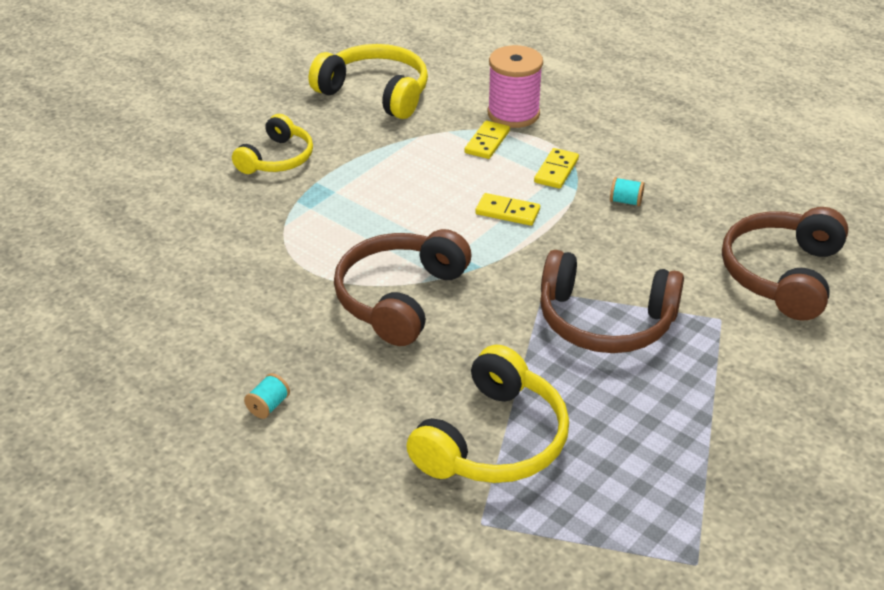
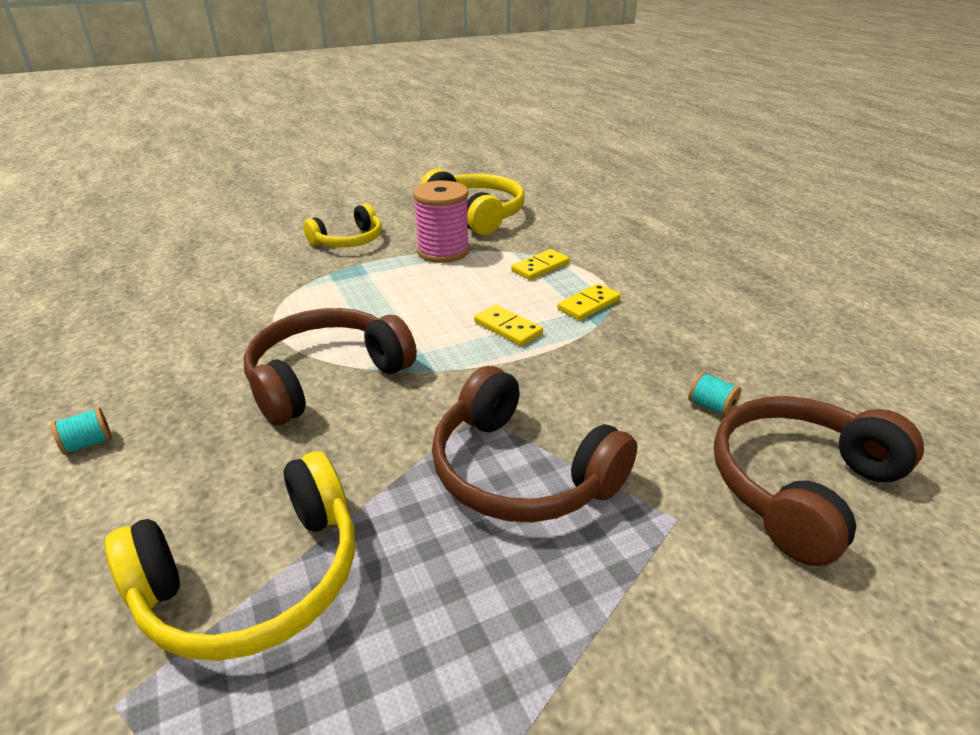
camera: 25 degrees right, 5 degrees down
(513, 114) = (584, 251): pink spool -> pink spool (443, 251)
(626, 201) = (643, 349): turquoise spool -> turquoise spool (711, 406)

